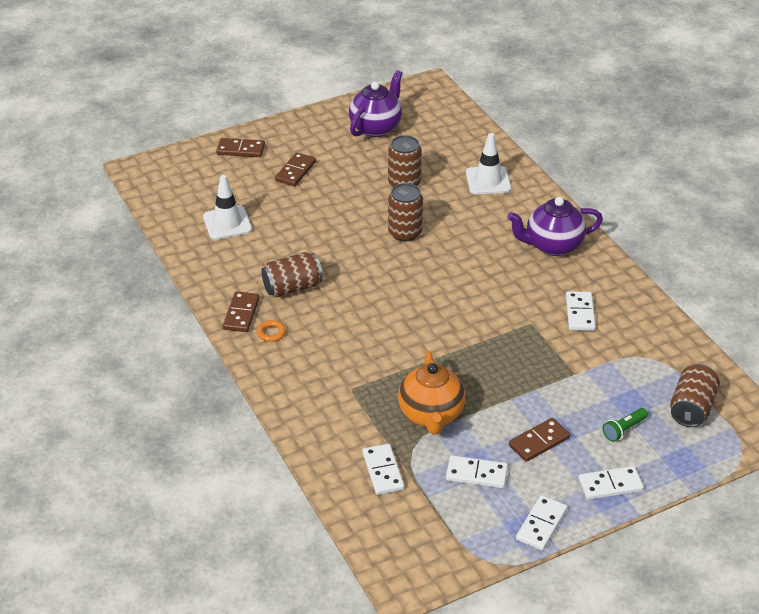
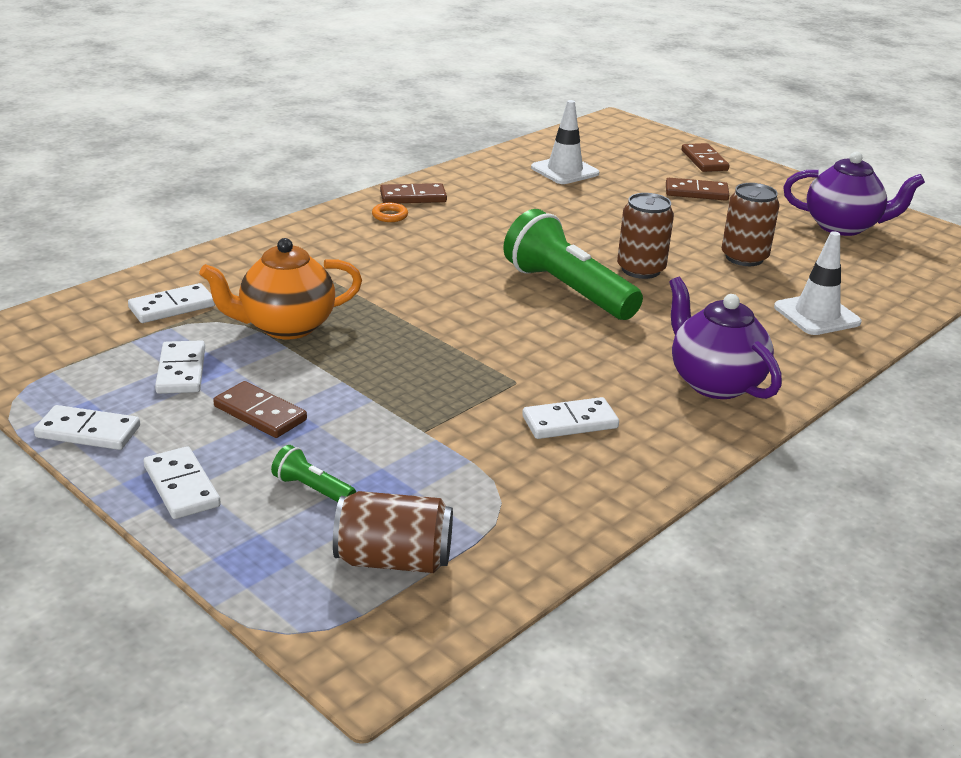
camera: 70 degrees right, 10 degrees down
(292, 287) = (478, 217): brown can -> none
(423, 273) = (567, 290): none -> green flashlight

